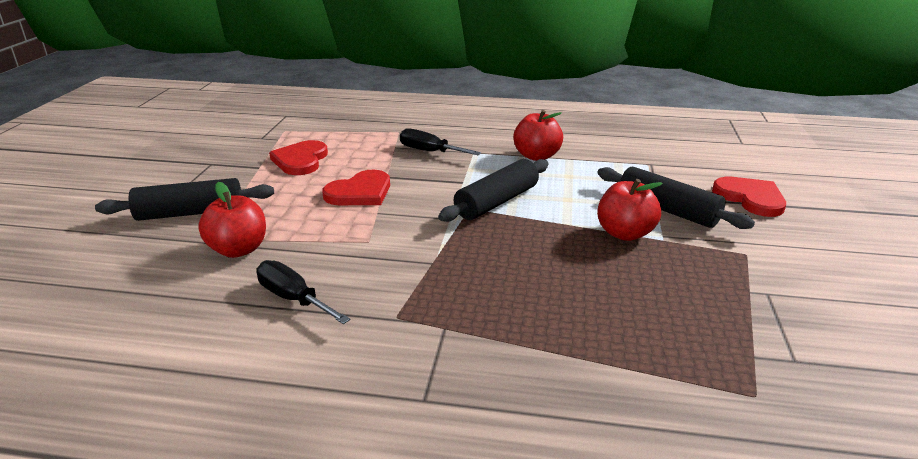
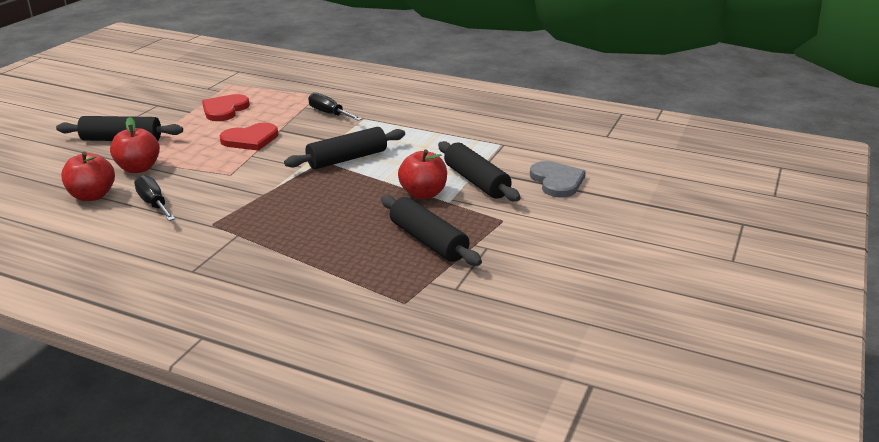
camera: 15 degrees right, 0 degrees up
(536, 156) = (413, 127): red apple -> red apple (92, 196)
(692, 296) = (428, 241): none -> black rolling pin
(750, 198) = (557, 181): red heart -> grey heart

